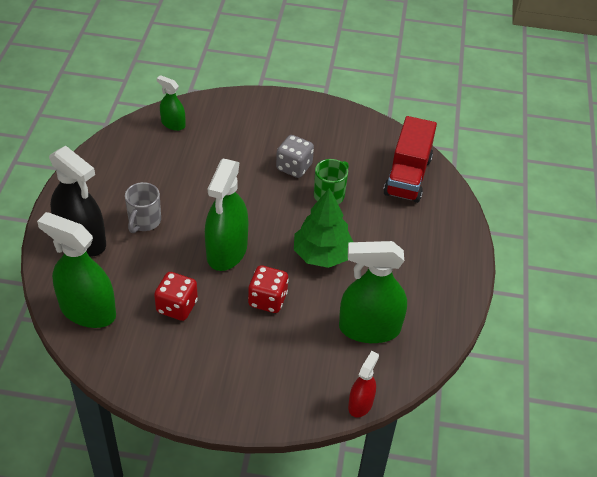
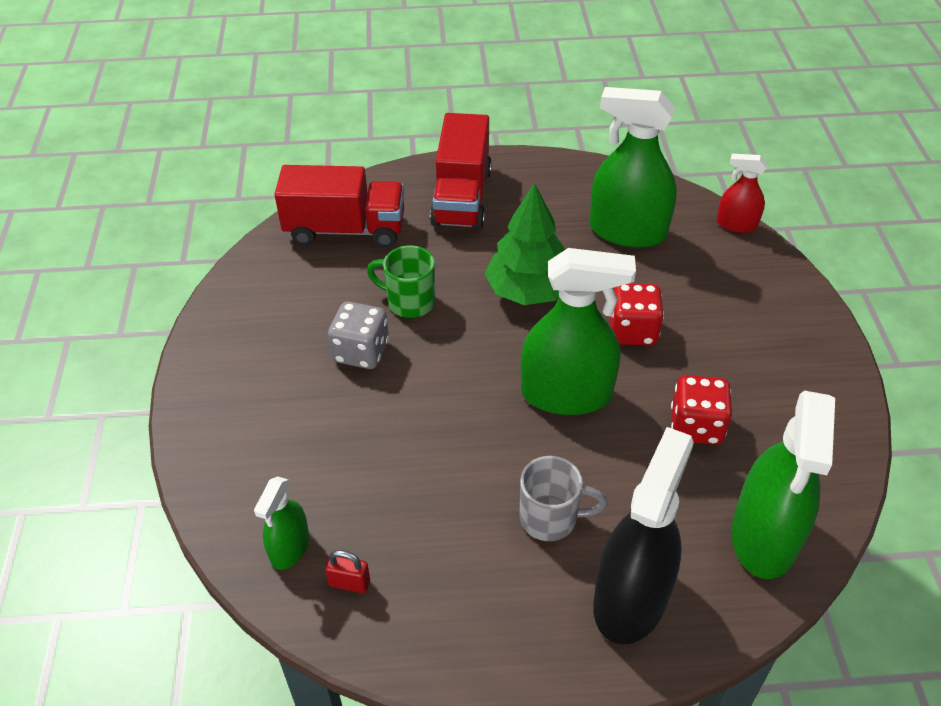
camera: 100 degrees left, 0 degrees up
(143, 141) = (349, 583): none -> red padlock
(369, 328) = (627, 231): green spray bottle -> green spray bottle turned 120 degrees clockwise
(430, 241) = (461, 197): none -> red truck

